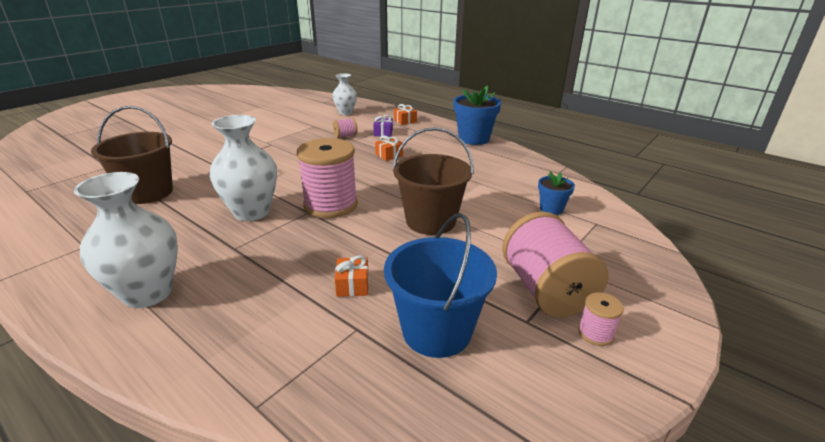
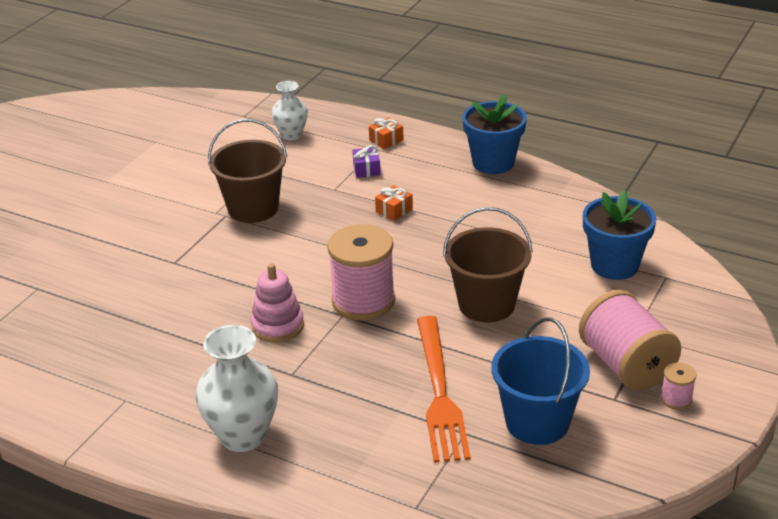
camera: 10 degrees left, 5 degrees up
(148, 193) = (130, 320): brown bucket -> brown bucket (253, 208)
(251, 212) = (278, 326): white vase -> pink stacking toy
(345, 136) = (317, 183): pink spool -> none
(352, 285) = (439, 392): orange gift -> orange fork
(551, 209) = (614, 265): blue flower pot -> blue flower pot, size x1.80

